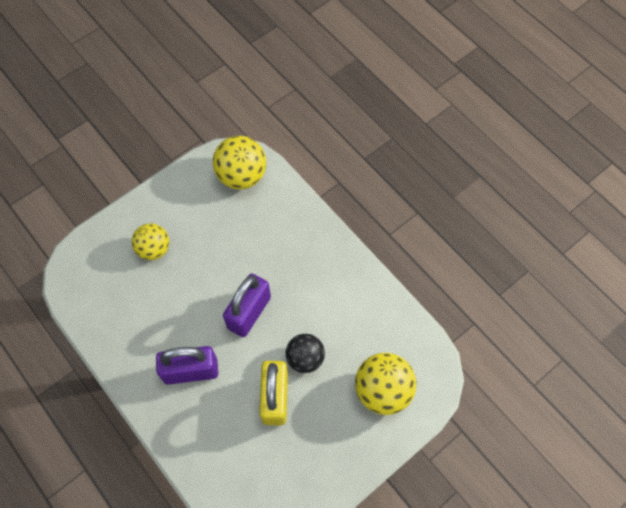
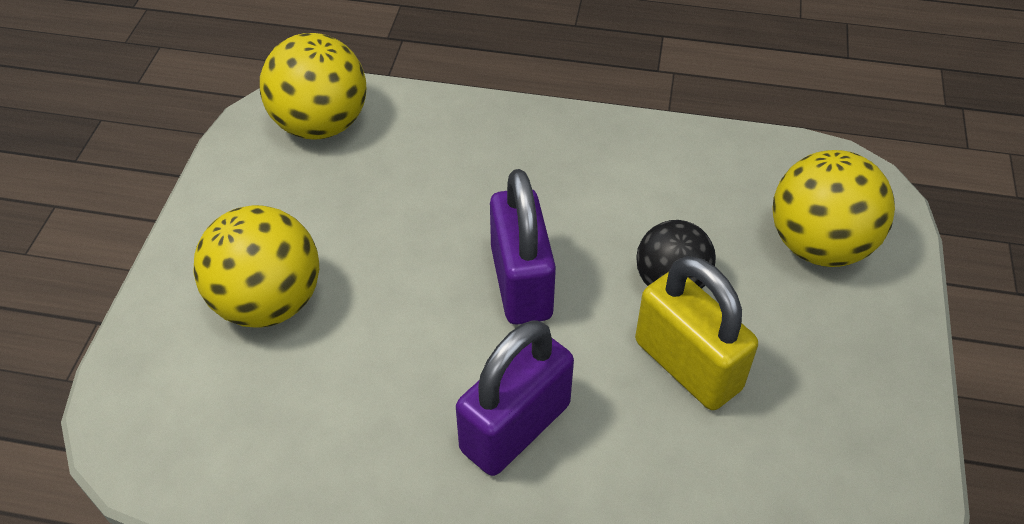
camera: 40 degrees left, 15 degrees down
(154, 249) = (268, 302): yellow ball -> yellow ball, size x1.51

